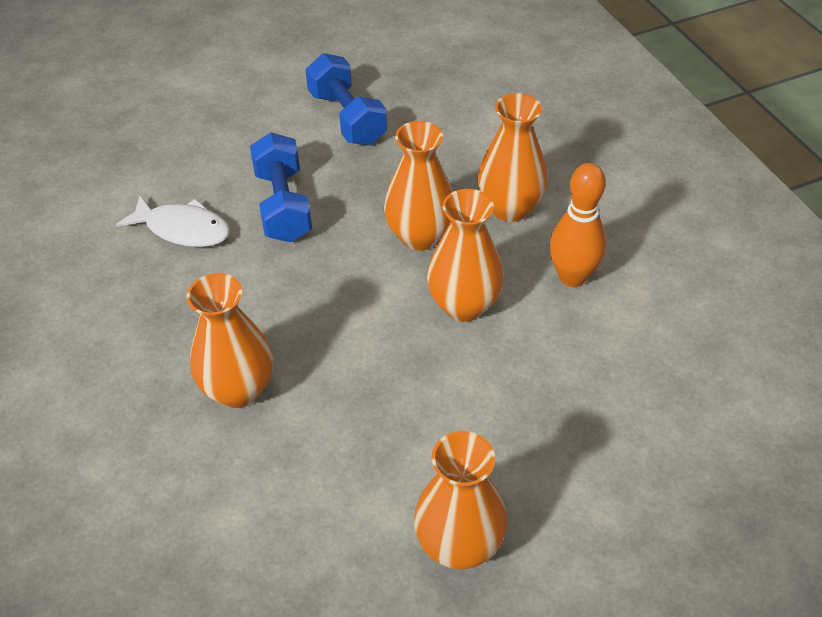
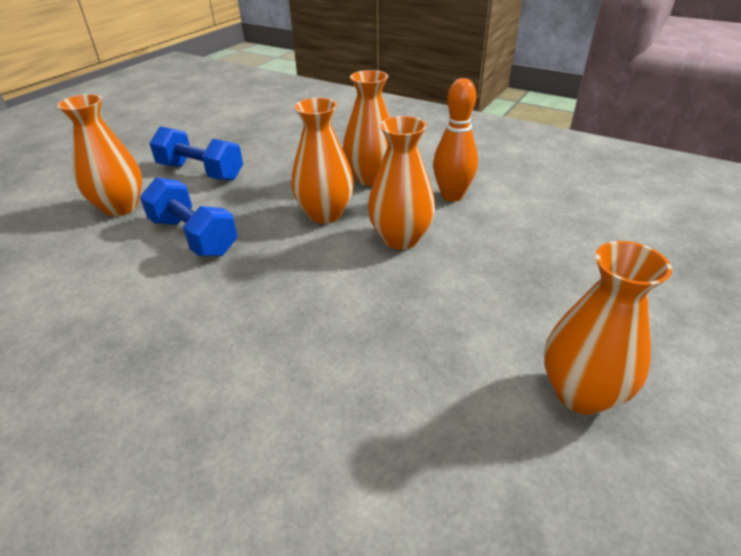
camera: 35 degrees left, 10 degrees down
(183, 229) = (108, 286): white fish -> none
(239, 390) = (272, 380): orange vase -> orange vase (120, 207)

